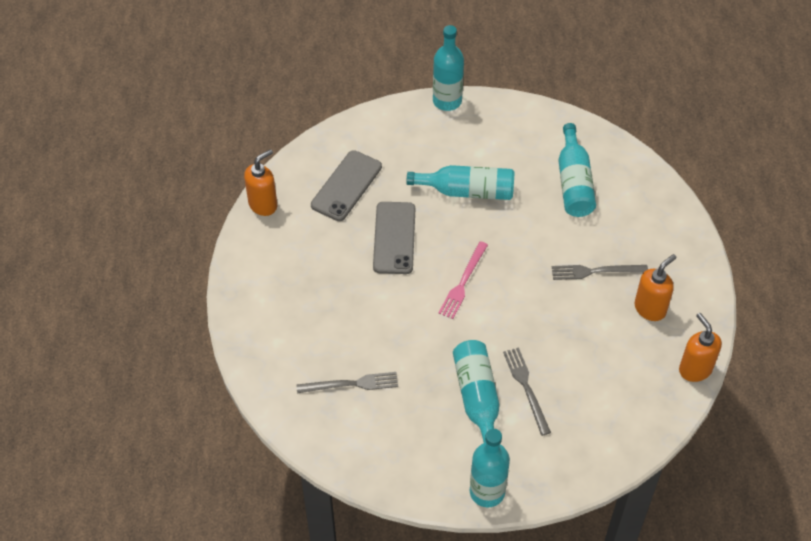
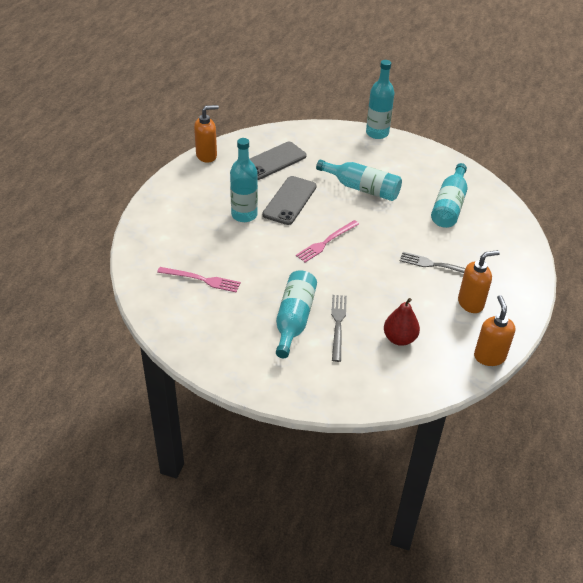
camera: 20 degrees right, 10 degrees down
(351, 384) = (201, 279): grey fork -> pink fork
(487, 492) = (264, 385): turquoise bottle -> turquoise bottle (244, 215)
(597, 381) = (399, 338): none -> red pear

